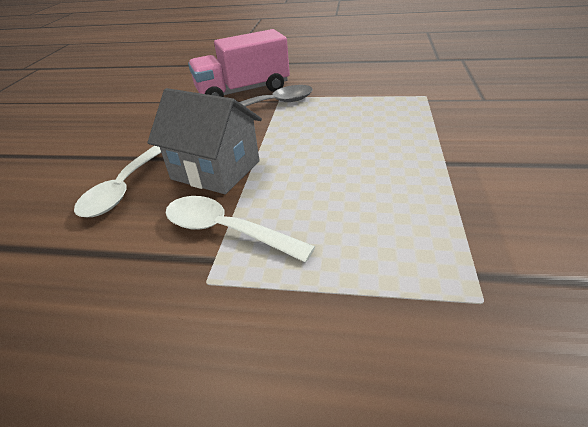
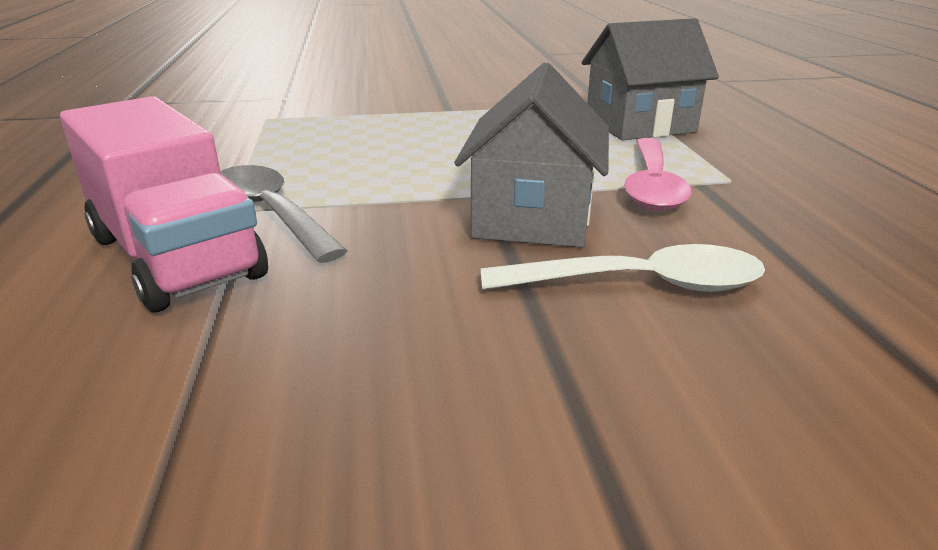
camera: 110 degrees left, 10 degrees down
(226, 230) = (652, 186): white spoon -> pink spoon
(382, 277) = (640, 125): none -> grey house

